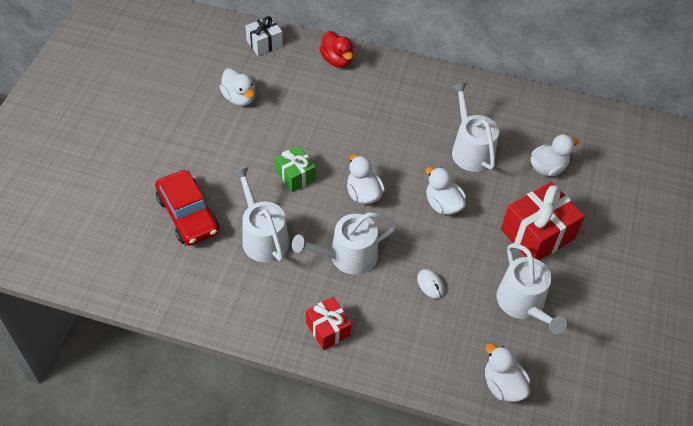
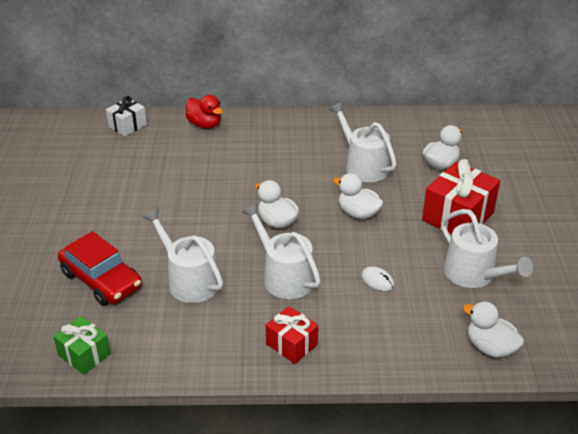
camera: 15 degrees left, 15 degrees down
(239, 98) = (119, 172): white duck -> none
(295, 176) = (202, 222): green gift -> green gift (84, 354)
(347, 256) = (284, 276): white watering can -> white watering can turned 90 degrees clockwise

